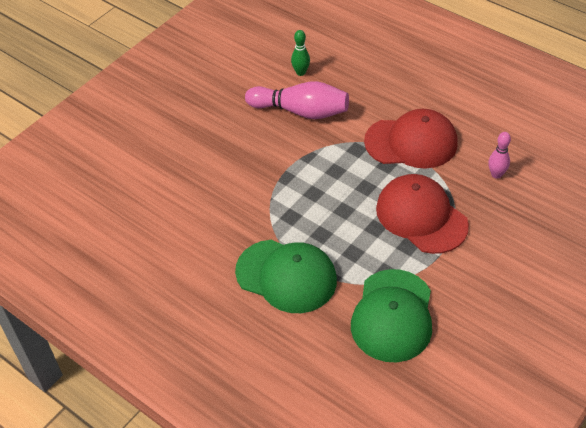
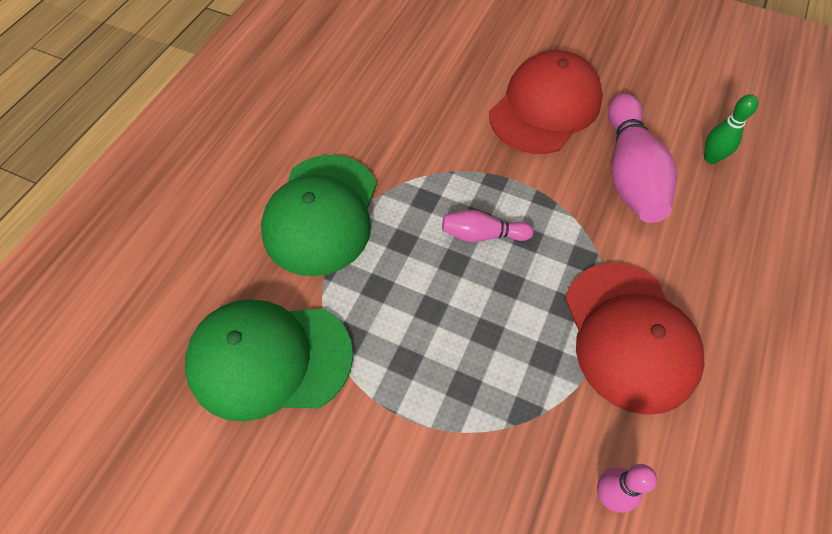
camera: 75 degrees right, 10 degrees up
(327, 192) = (482, 235): none -> pink bowling pin
(421, 216) = (471, 374): red cap -> red cap (545, 107)

